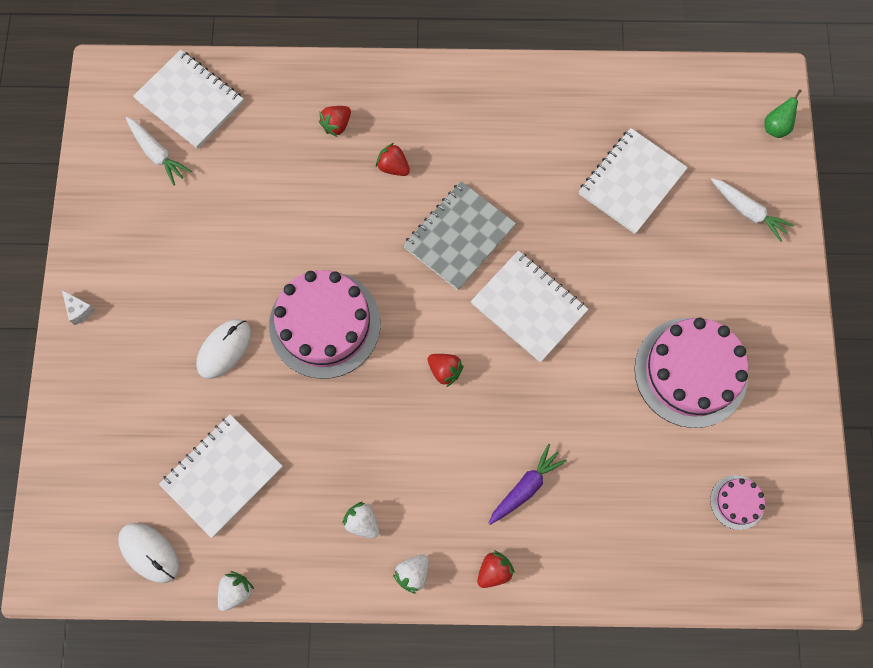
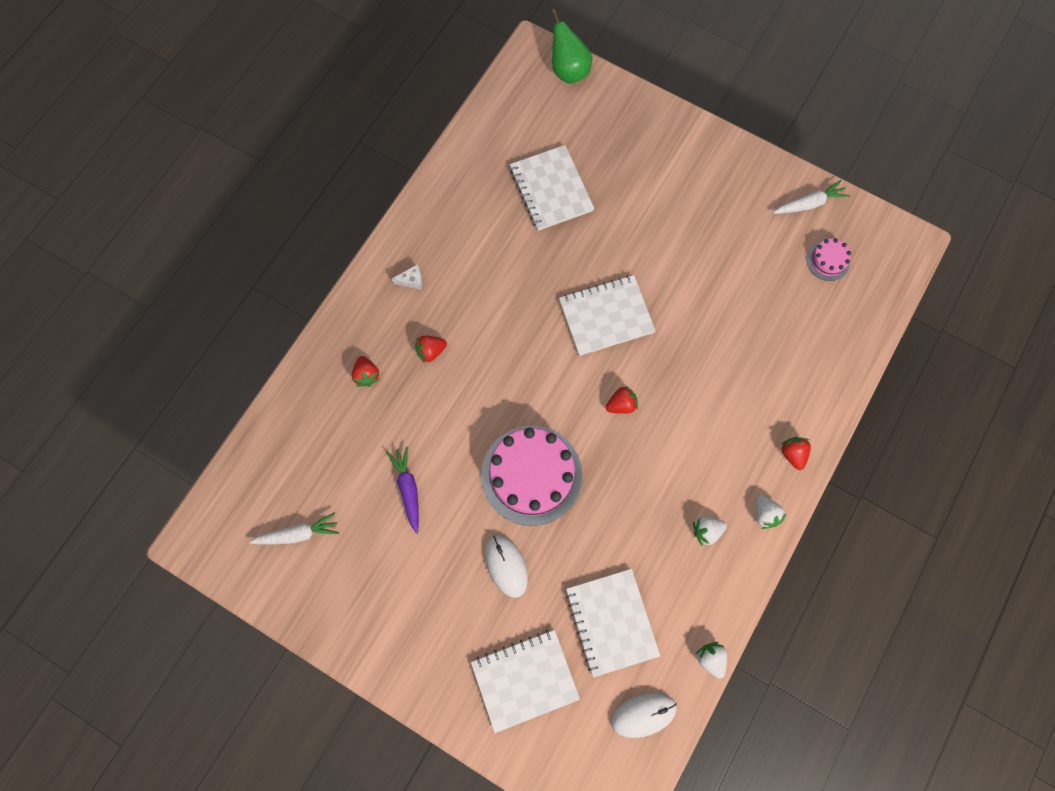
camera: 60 degrees left, 0 degrees up
(79, 310) = (400, 672): white cheese -> white cheese (412, 280)
(190, 101) = (267, 481): white notebook -> white notebook (525, 680)
(459, 237) = (520, 334): grey notebook -> none
(525, 487) = (742, 396): purple carrot -> purple carrot (408, 489)
(690, 372) = (718, 235): pink cake -> none
(748, 211) = (621, 127): white carrot -> white carrot (809, 204)
(775, 127) = (568, 71): green pear -> green pear, size x1.67

